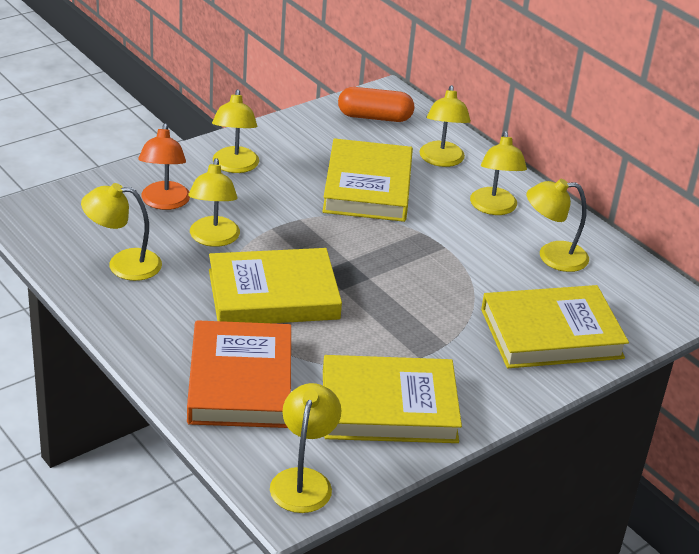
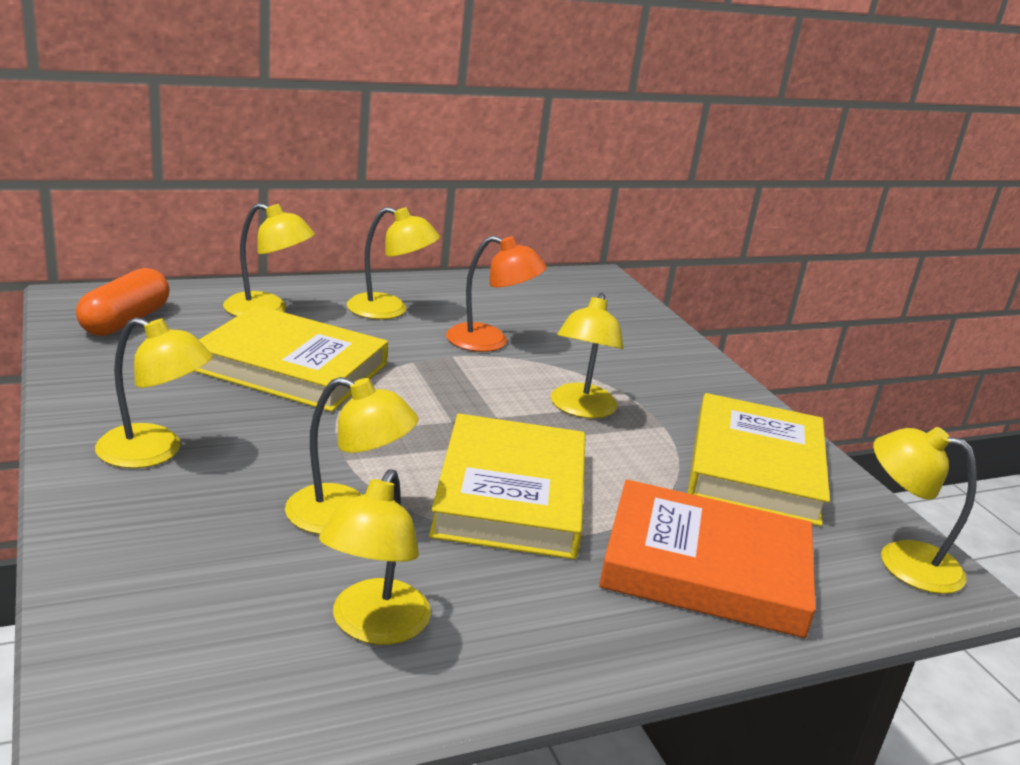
camera: 75 degrees left, 10 degrees down
(164, 203) = (209, 542): orange lamp -> orange lamp (489, 342)
(551, 333) = (630, 345): yellow book -> none
(552, 256) = (496, 308): yellow lamp -> yellow lamp (580, 409)

